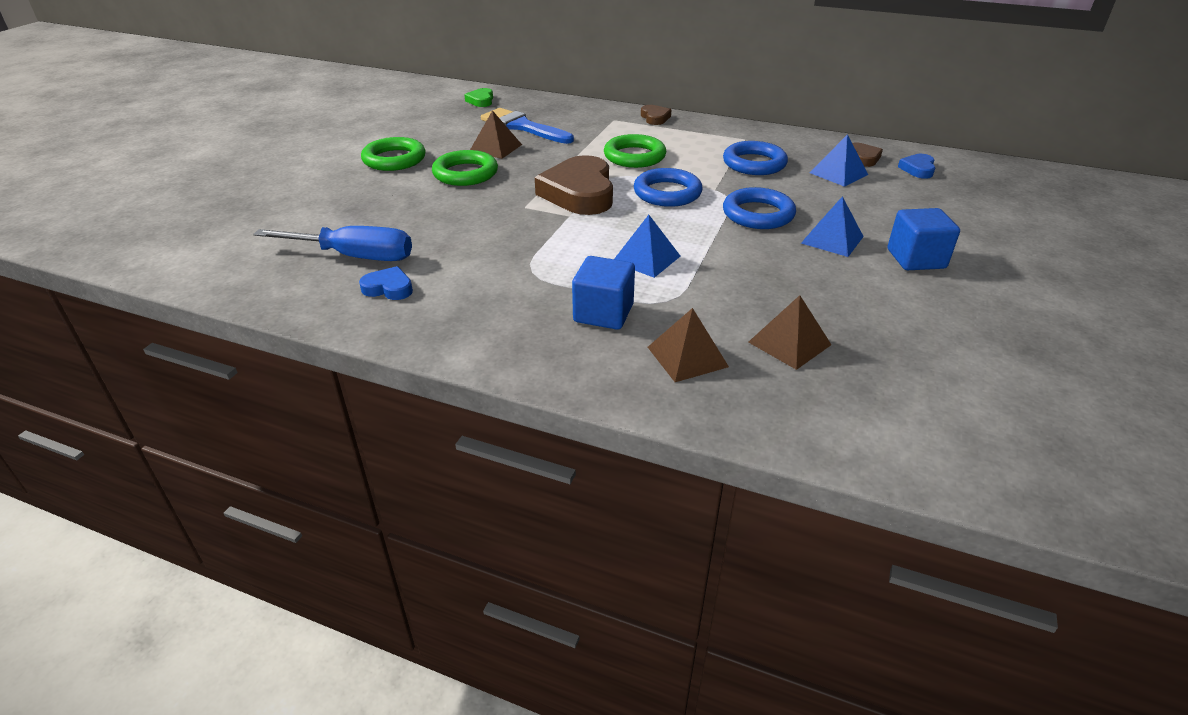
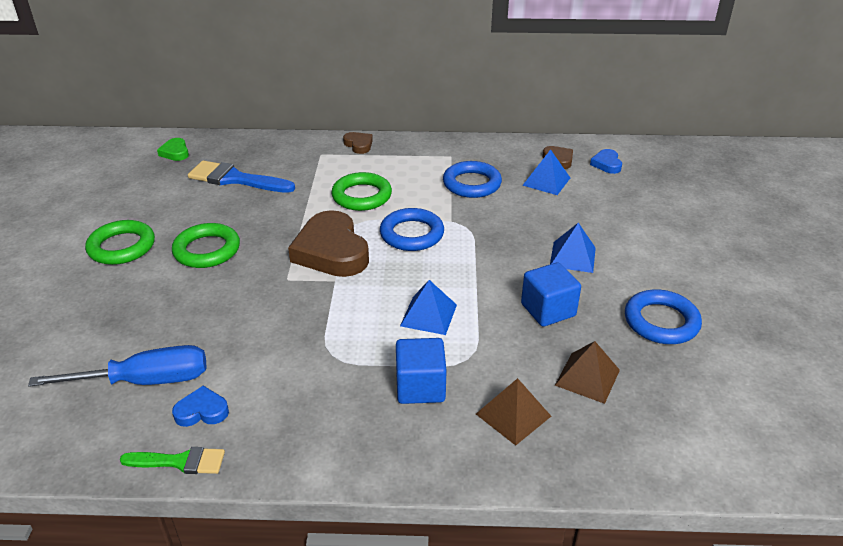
camera: 20 degrees left, 0 degrees up
(347, 320) = (180, 462): none -> green brush
(495, 148) = (221, 211): brown pyramid -> none
(758, 214) = (501, 242): blue ring -> blue ring (661, 321)
(916, 259) = (645, 262): blue cube -> blue cube (548, 310)

